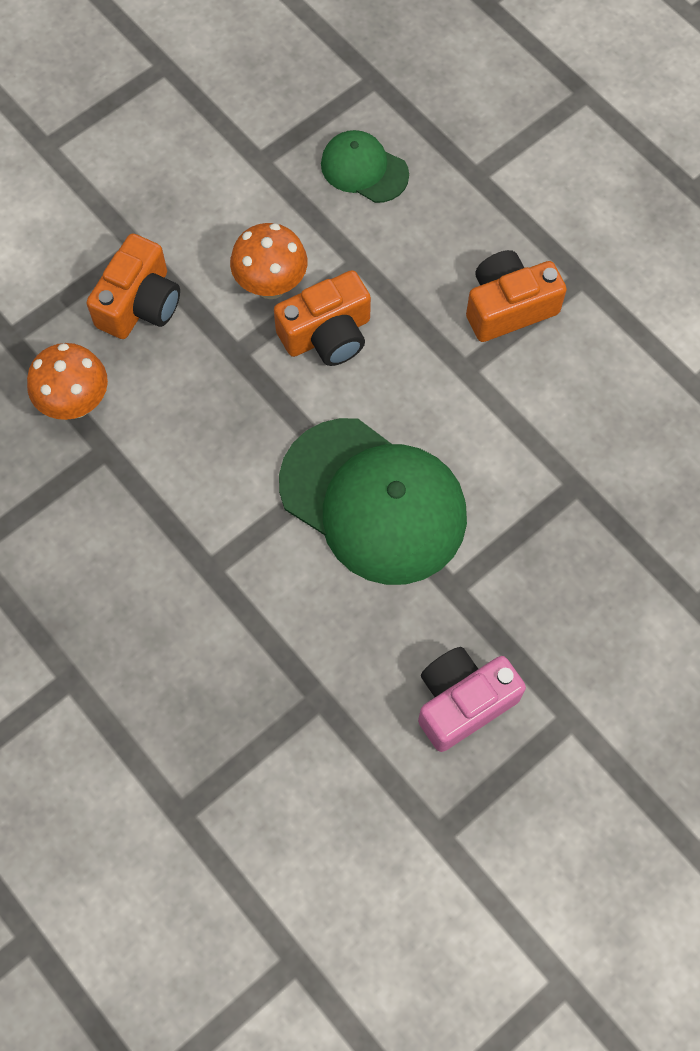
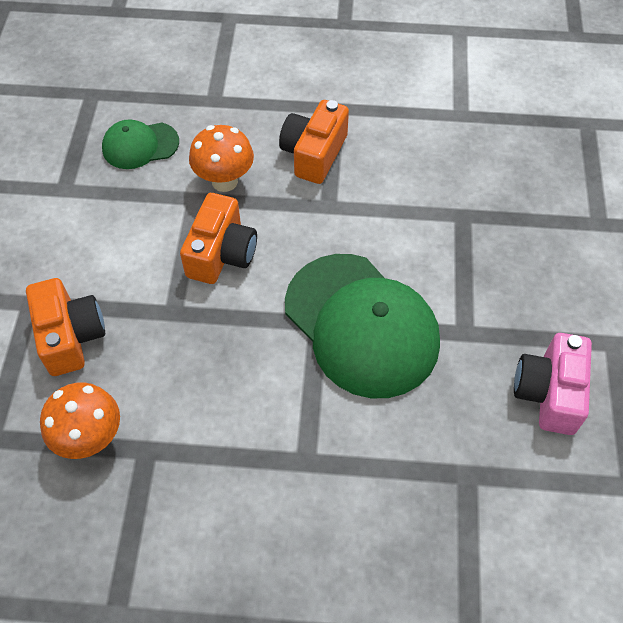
camera: 45 degrees left, 10 degrees down
(271, 285) = (152, 254): orange mushroom -> orange mushroom (224, 181)
(373, 501) = (361, 325): green cap -> green cap turned 60 degrees clockwise

